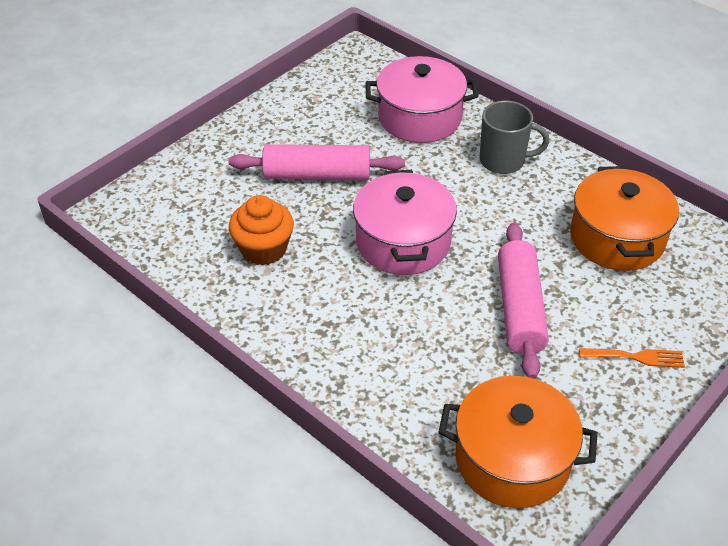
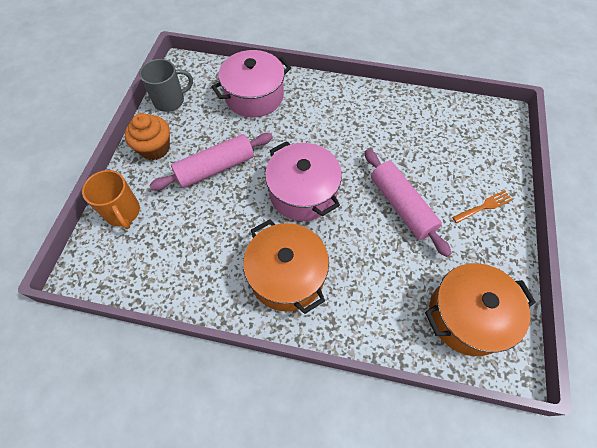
camera: 30 degrees left, 15 degrees up
(185, 178) = (123, 212): none -> orange mug
(263, 249) = (216, 243): orange cupcake -> orange cupcake (155, 148)
(503, 161) = (325, 106): grey mug -> grey mug (170, 101)
(617, 238) = (421, 130): orange pot -> orange pot (287, 275)

